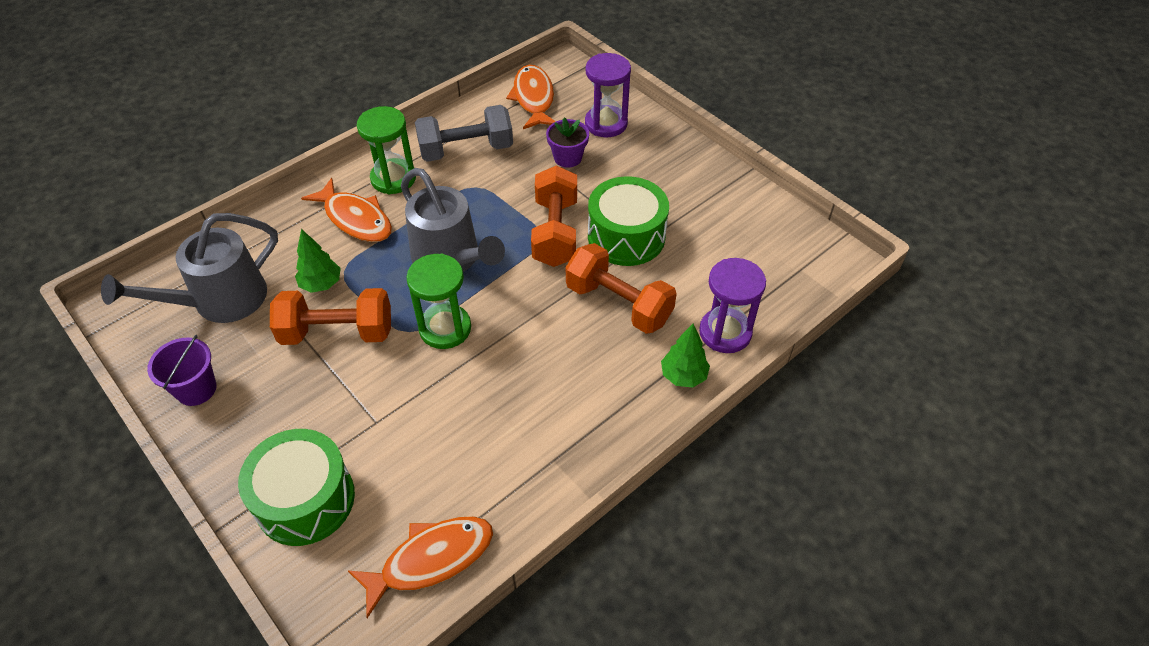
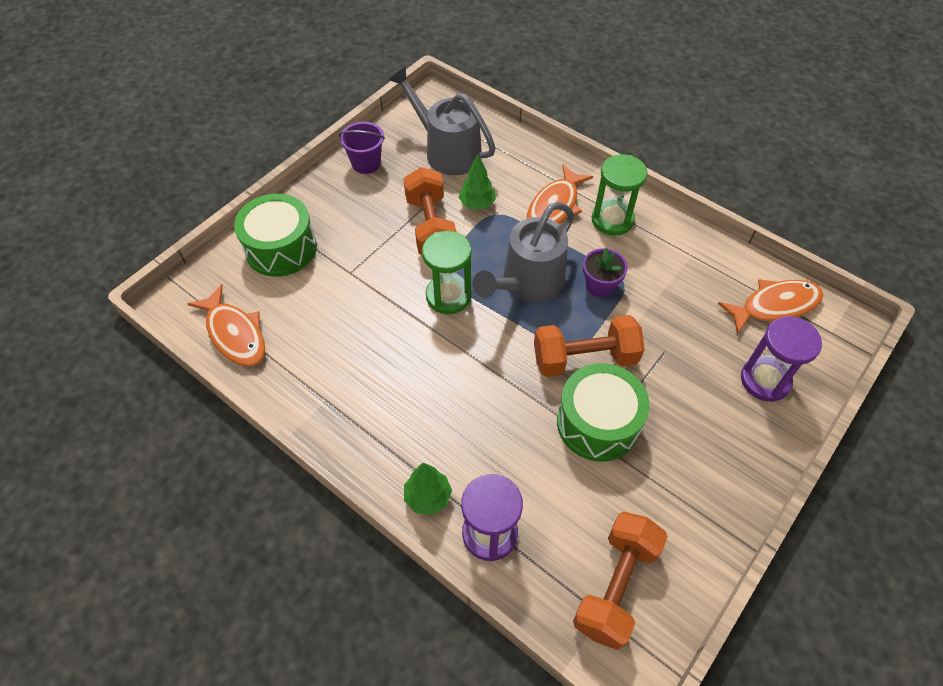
camera: 80 degrees right, 5 degrees up
(466, 150) = (671, 265): grey dumbbell -> none
(567, 158) = (695, 352): purple flower pot -> purple flower pot (600, 285)
(618, 303) = (506, 428): orange dumbbell -> orange dumbbell (615, 586)

